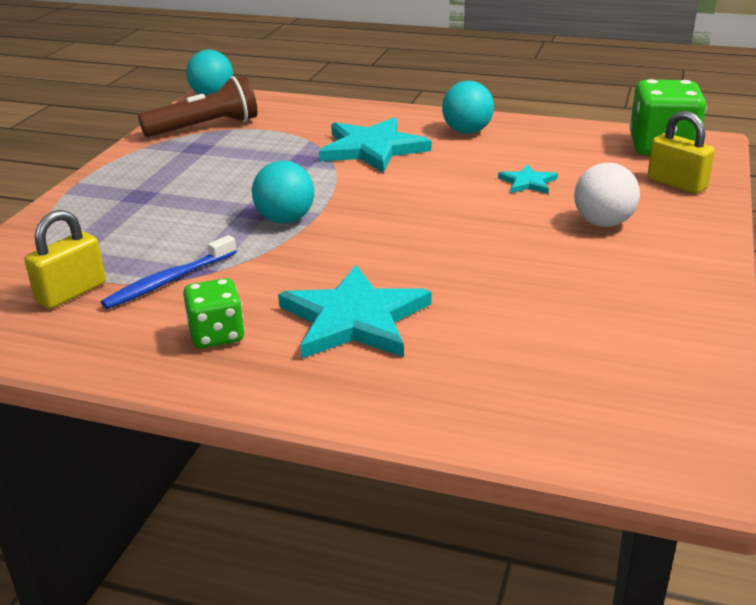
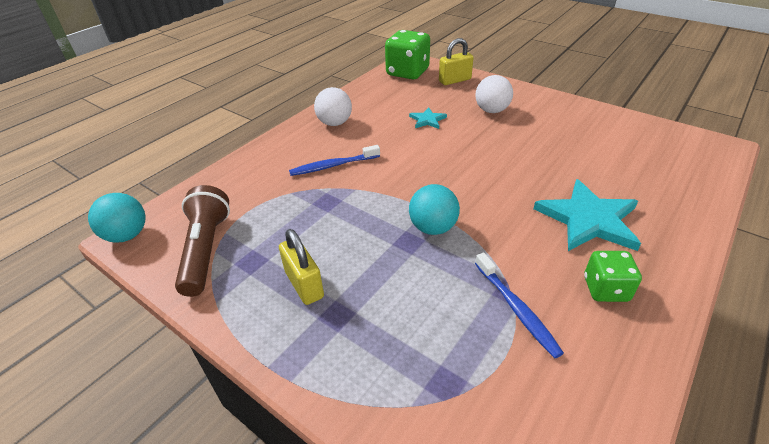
camera: 70 degrees left, 10 degrees up
(71, 293) = (523, 383): yellow padlock -> yellow padlock (304, 284)
(372, 149) = (333, 166): turquoise star -> blue toothbrush
(467, 131) = (334, 123): turquoise ball -> white ball

